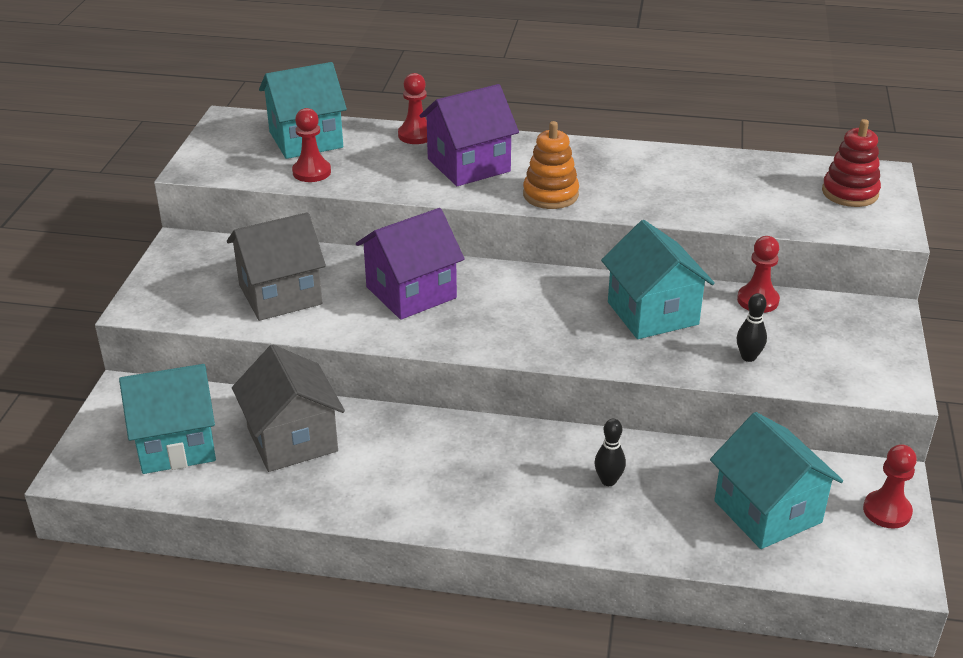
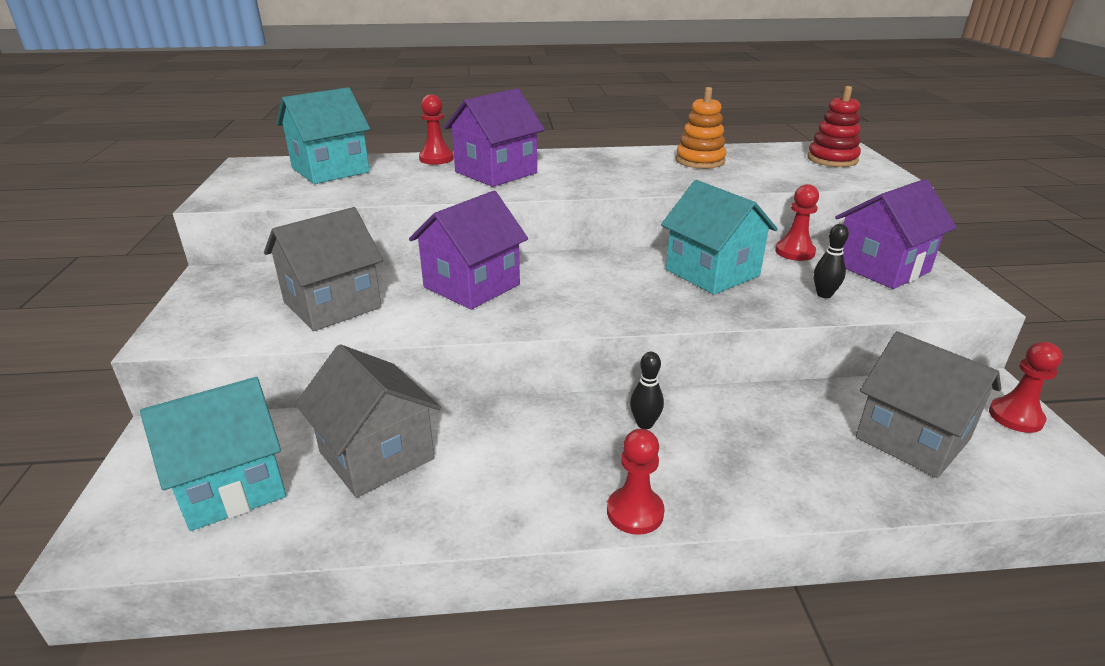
camera: 15 degrees left, 5 degrees down
(311, 172) = (344, 190): red pawn -> red pawn (635, 512)
(550, 195) = (584, 184): orange stacking toy -> orange stacking toy (700, 161)
(608, 481) = (740, 437): black bowling pin -> black bowling pin (645, 424)
(767, 512) = (912, 438): turquoise house -> grey house
(836, 335) = (881, 268): none -> purple house

